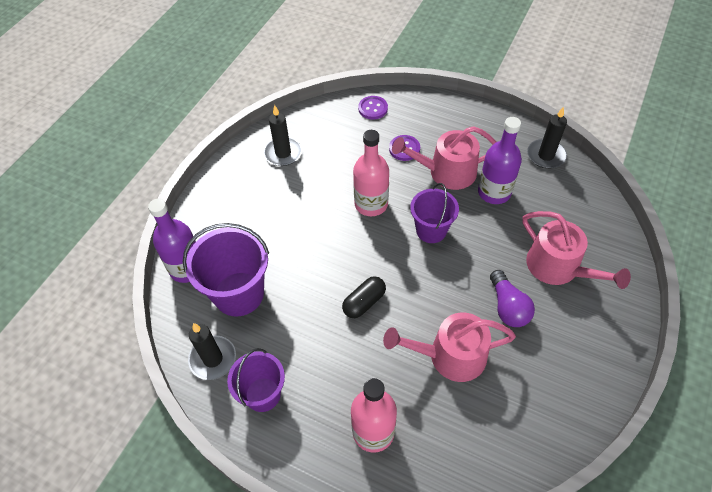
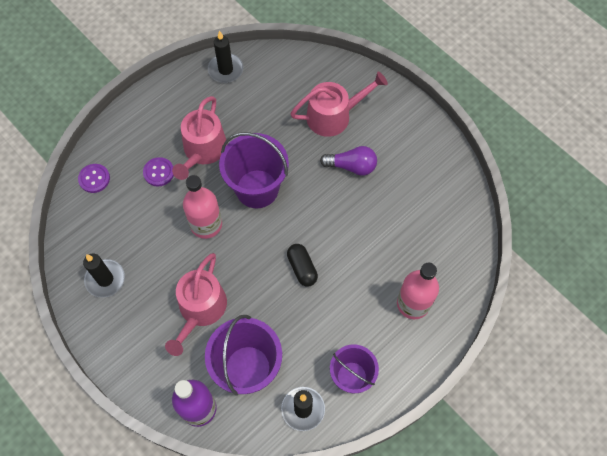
camera: 70 degrees left, 10 degrees up
(431, 230) = (257, 189): purple bucket -> purple bucket, size x1.55
(450, 356) = (375, 224): pink watering can -> pink watering can (200, 309)
(494, 192) = (243, 125): purple bottle -> none

